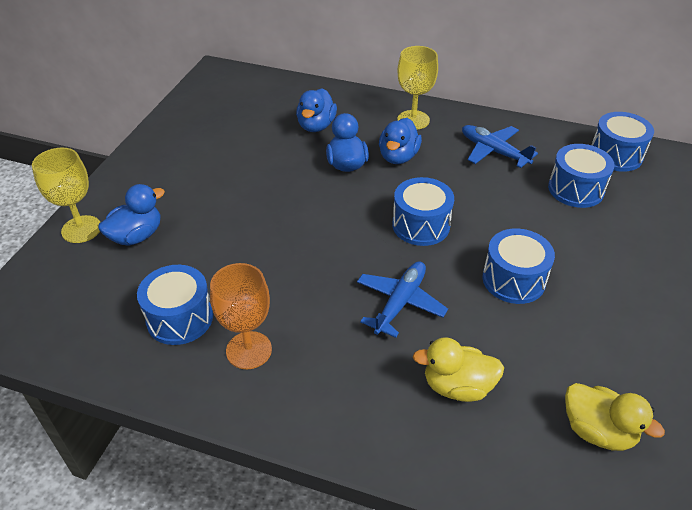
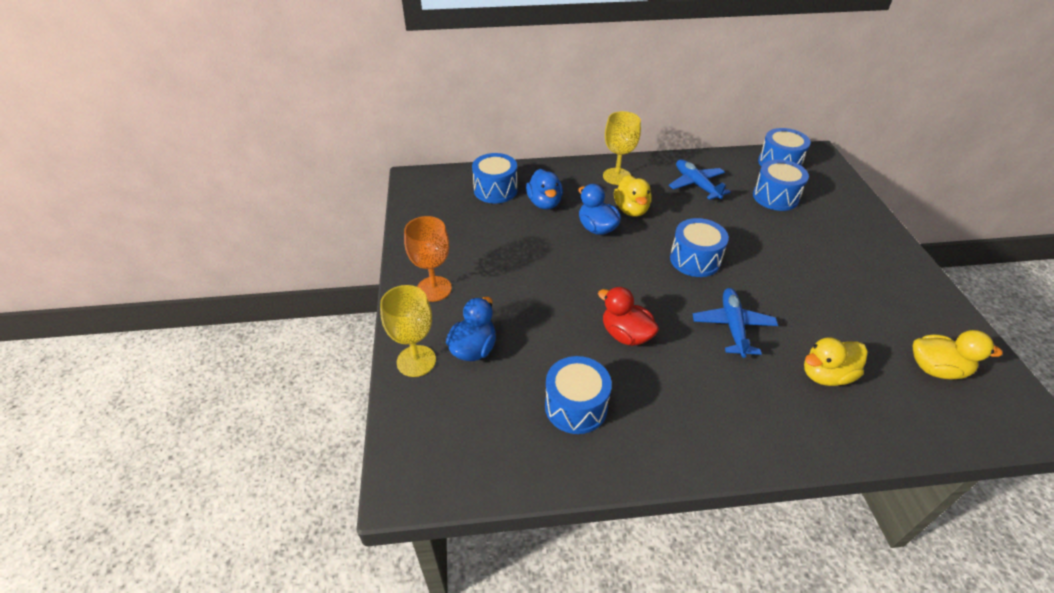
camera: 25 degrees left, 0 degrees up
(249, 350) = (655, 410): orange goblet -> orange goblet (434, 289)
(284, 272) = (626, 334): none -> red duck
(398, 157) = (631, 210): blue duck -> yellow duck
(493, 151) = (696, 185): blue plane -> blue plane turned 45 degrees clockwise
(513, 280) = (793, 279): blue drum -> blue drum (495, 190)

